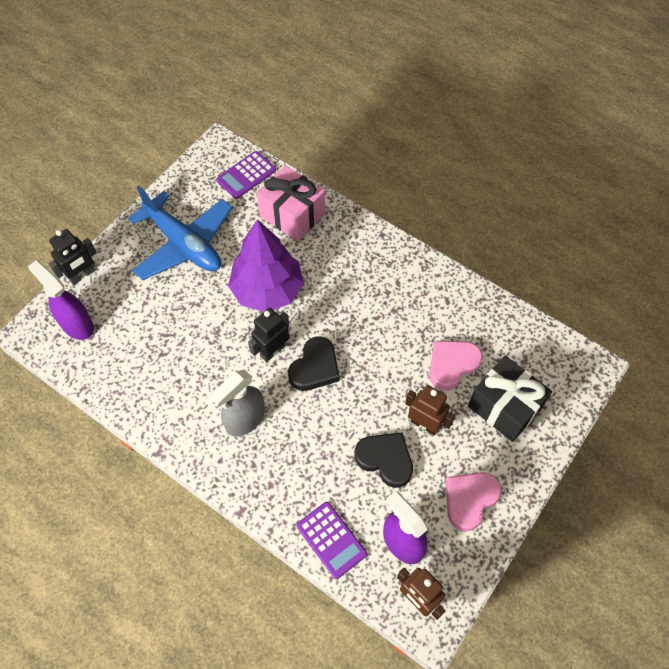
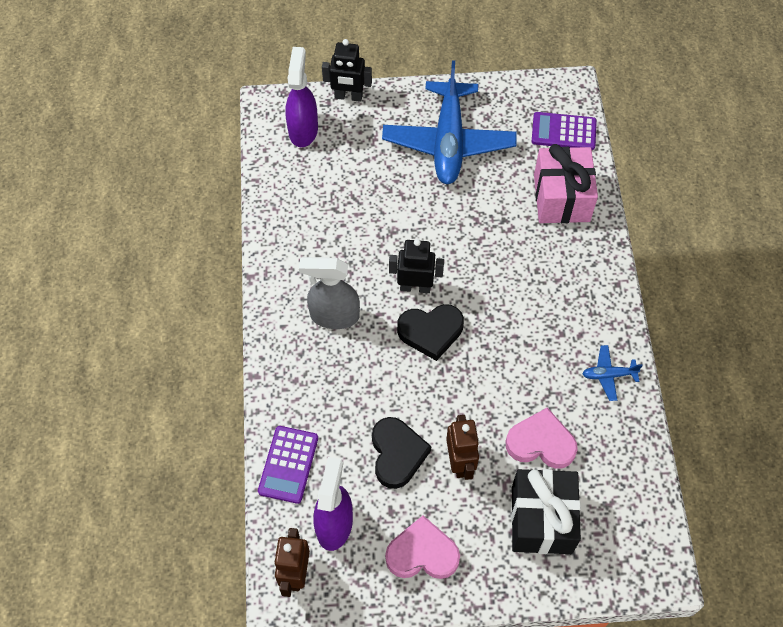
camera: 50 degrees right, 0 degrees up
(267, 290) = (468, 238): purple tree -> none
(439, 289) = (608, 375): none -> blue plane

